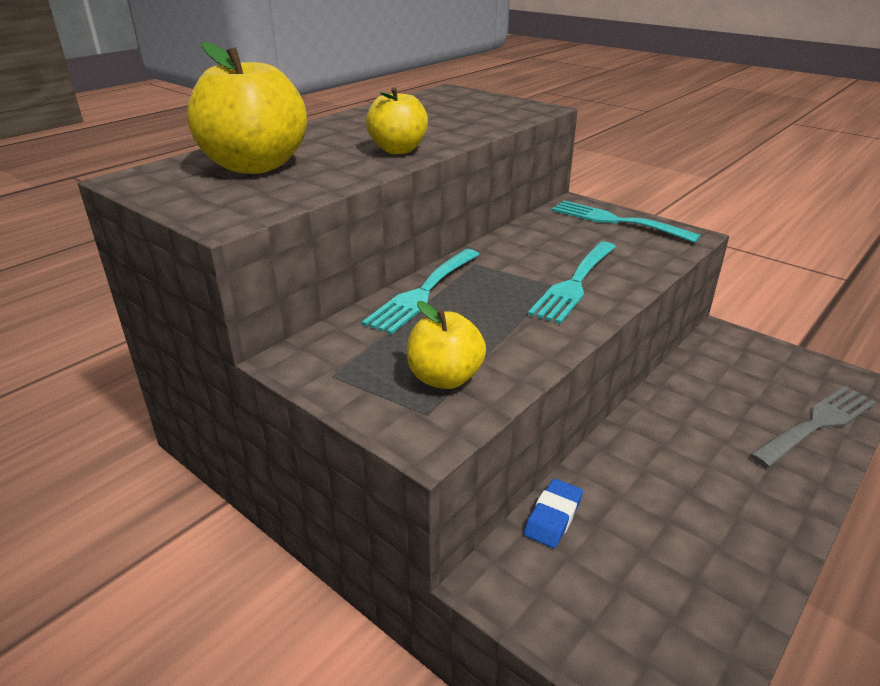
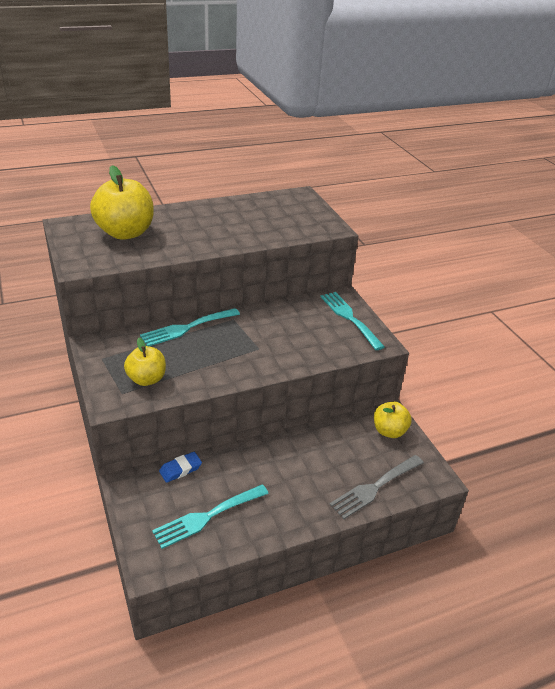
camera: 25 degrees right, 5 degrees up
(398, 150) = (206, 242): yellow apple -> yellow apple (389, 431)
(574, 284) = (270, 351): turquoise fork -> turquoise fork (207, 517)
(817, 424) = (375, 487): grey fork -> grey fork turned 150 degrees clockwise

